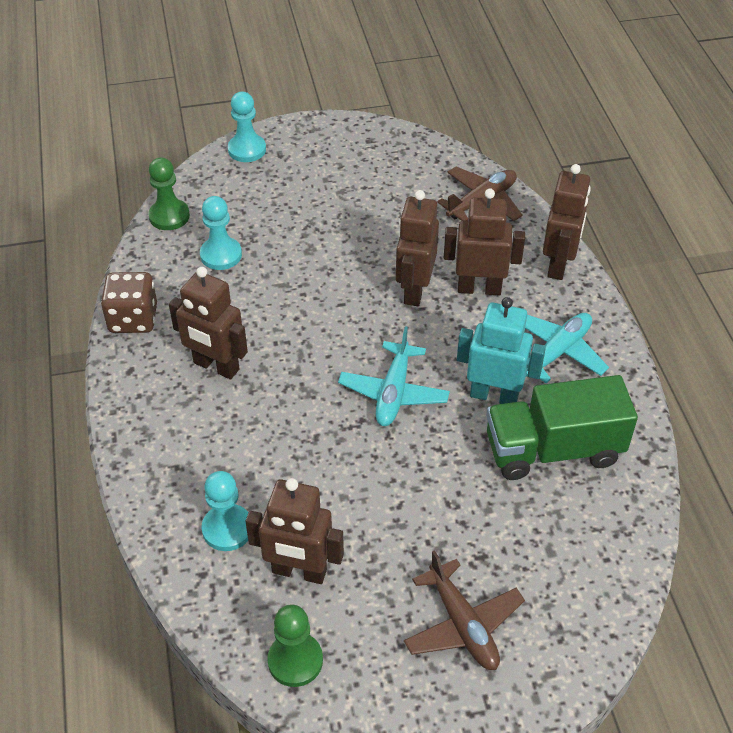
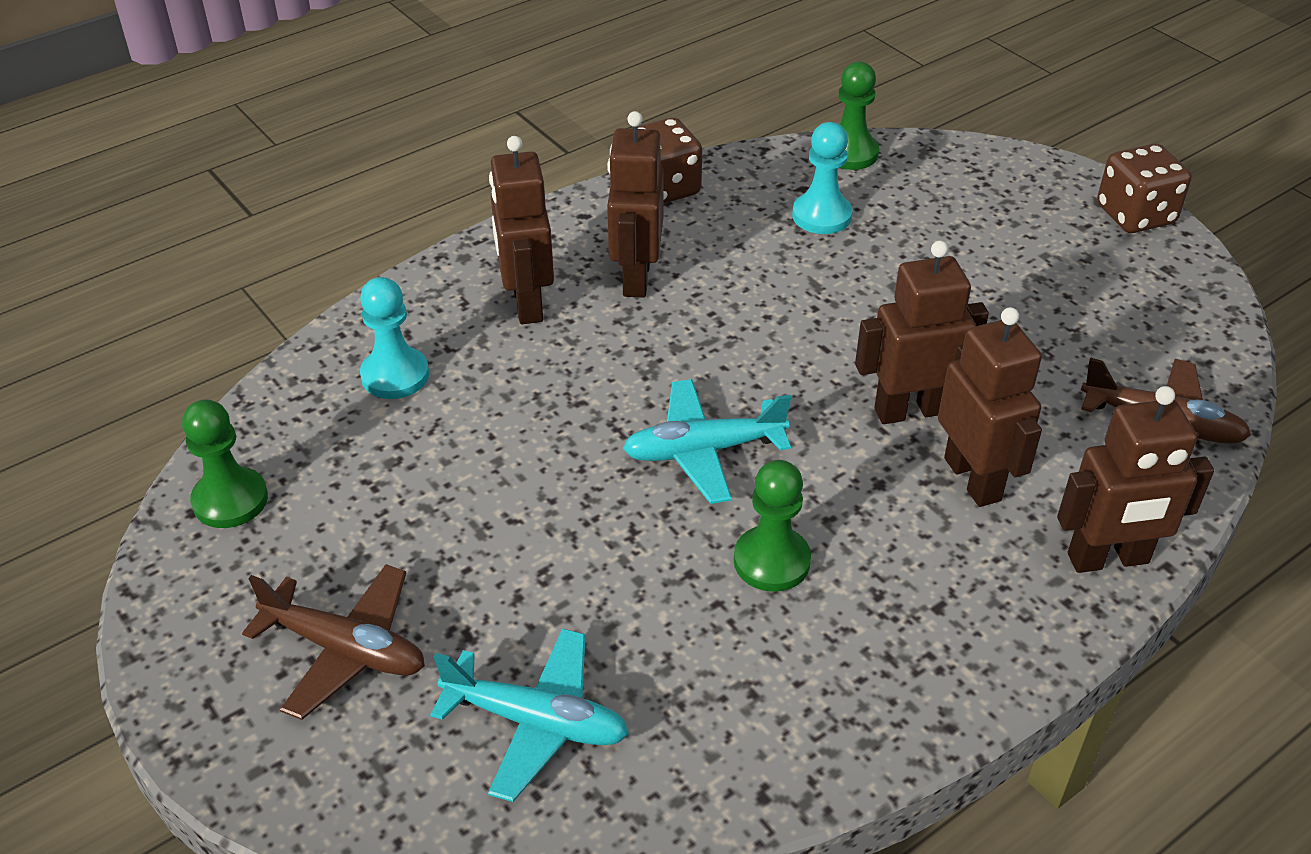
camera: 65 degrees right, 5 degrees down
(247, 150) = (1029, 169): turquoise pawn -> none
(299, 572) = (361, 459): brown robot -> brown robot (526, 303)
(318, 129) = (1135, 215): none -> brown dice
(462, 624) = (345, 649): brown plane -> brown plane turned 105 degrees counterclockwise
(494, 395) = (771, 561): turquoise robot -> green pawn
(553, 449) = (711, 664): green truck -> none
(557, 352) = (915, 612): turquoise plane -> turquoise plane (536, 722)

